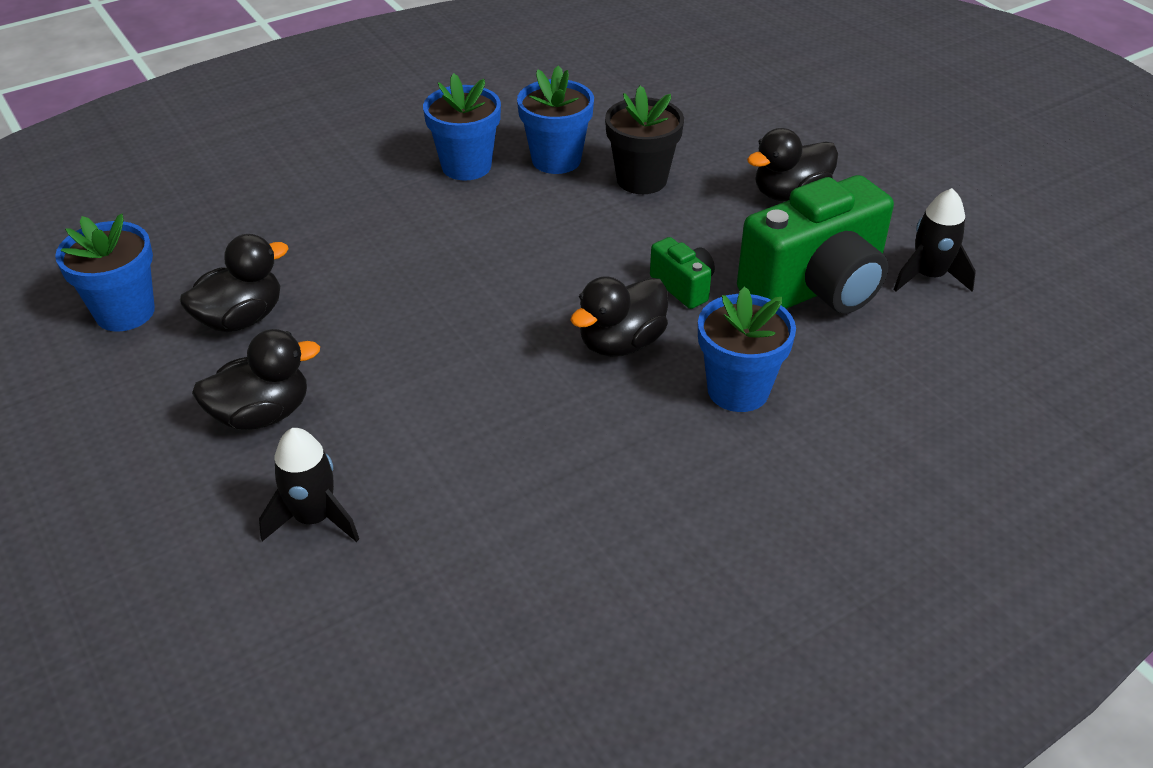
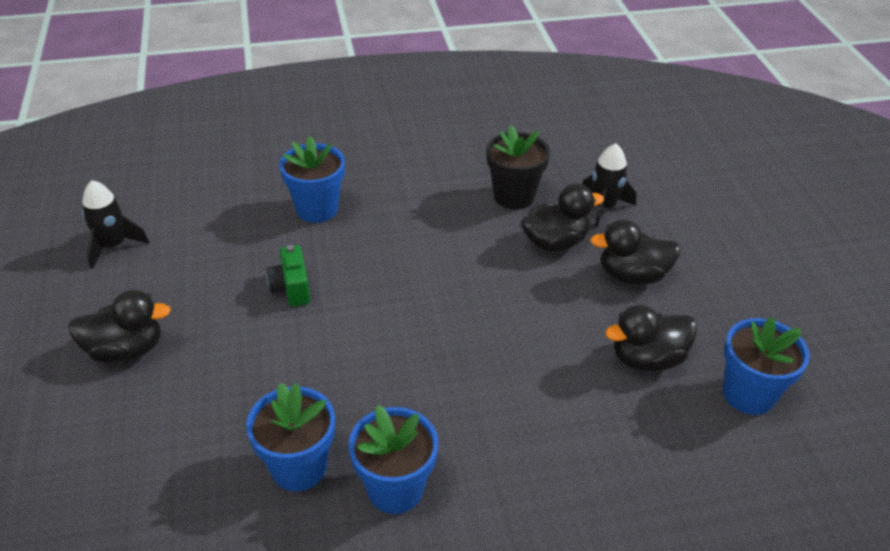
camera: 160 degrees left, 0 degrees up
(621, 343) = (367, 258): black duck -> black duck (555, 243)
(641, 179) = (237, 410): black flower pot -> black flower pot (514, 196)
(816, 288) = (199, 260): green camera -> none

